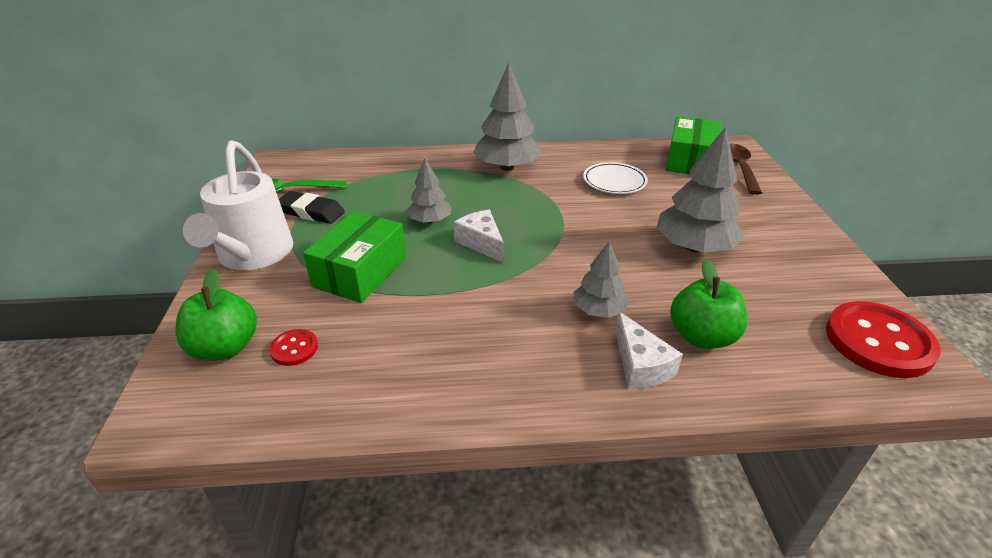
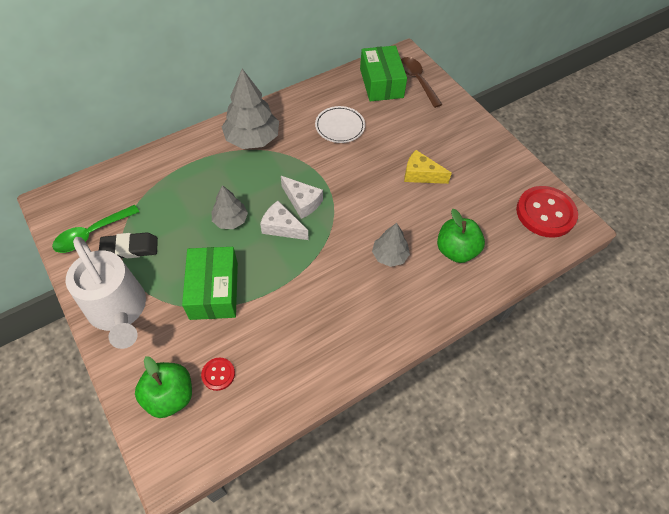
camera: 30 degrees left, 20 degrees up
(640, 365) = (433, 288): white cheese -> white cheese (302, 202)
(694, 247) = (420, 175): grey tree -> yellow cheese

